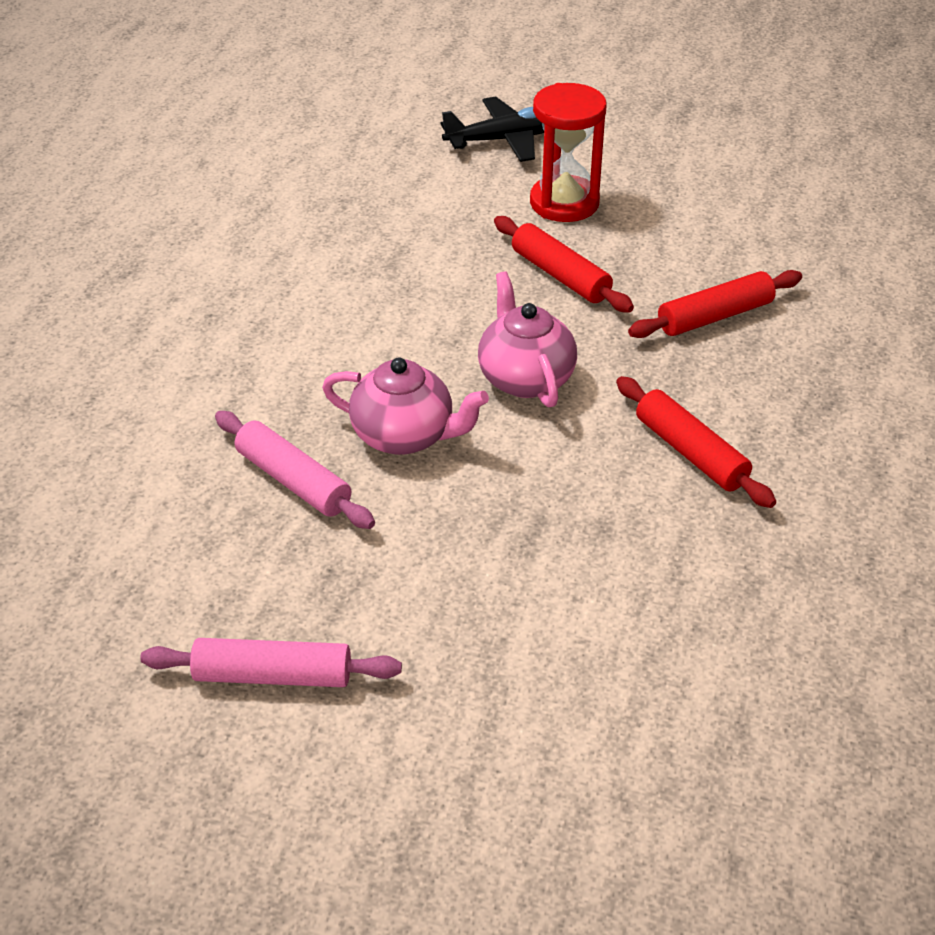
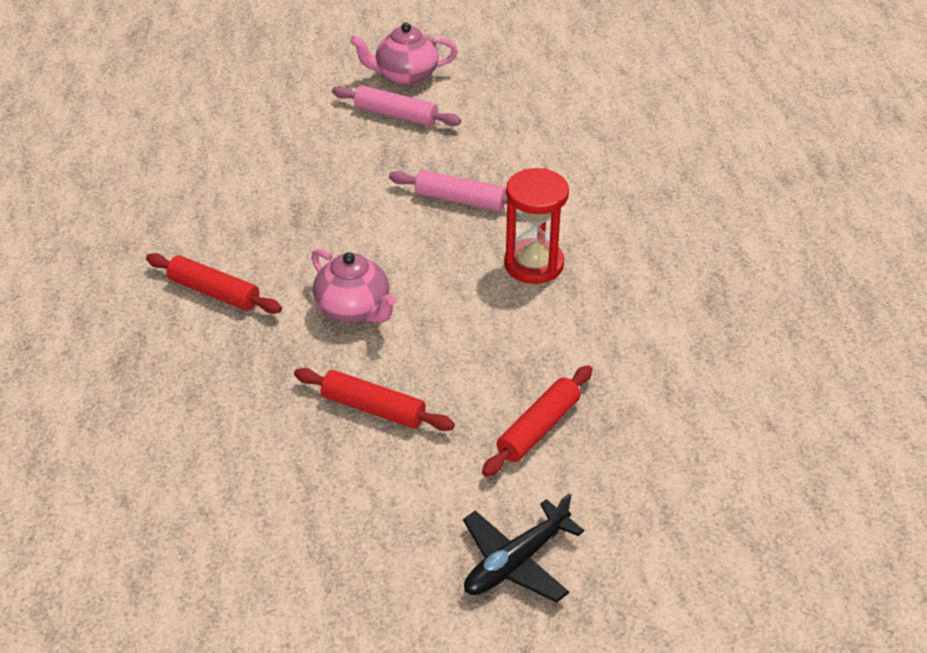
camera: 155 degrees right, 0 degrees up
(273, 675) = (396, 115): pink rolling pin -> pink rolling pin turned 45 degrees clockwise
(404, 436) = (411, 246): pink teapot -> pink teapot (405, 76)
(564, 203) = (411, 493): red hourglass -> red hourglass (534, 264)
(715, 316) = (228, 410): red rolling pin -> red rolling pin (538, 429)

